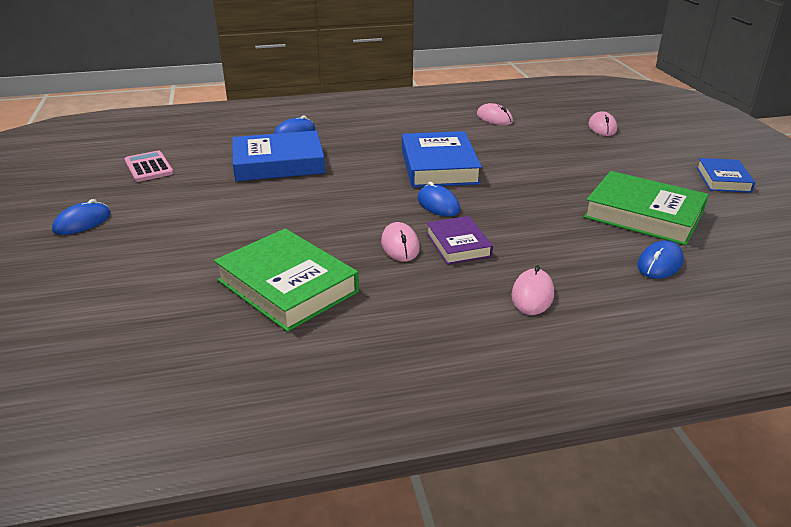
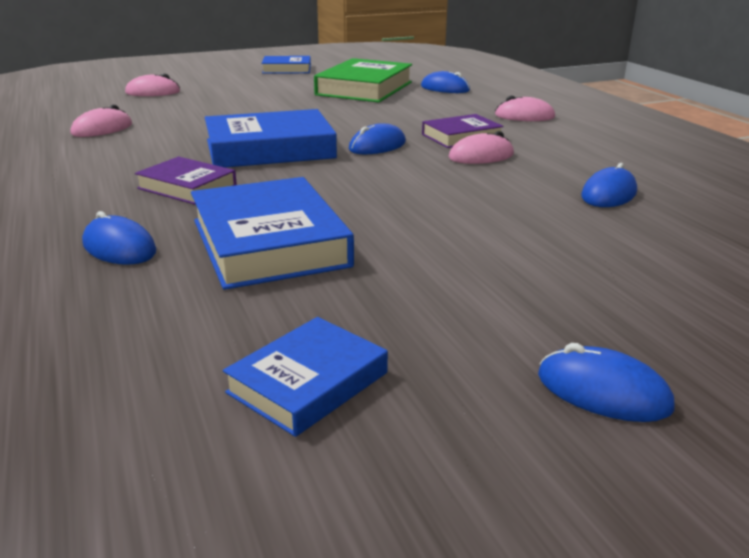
camera: 100 degrees left, 5 degrees down
(149, 167) = (308, 382): pink calculator -> blue book
(287, 286) = (608, 194): green book -> blue mouse
(371, 144) = (187, 187): none -> purple book

